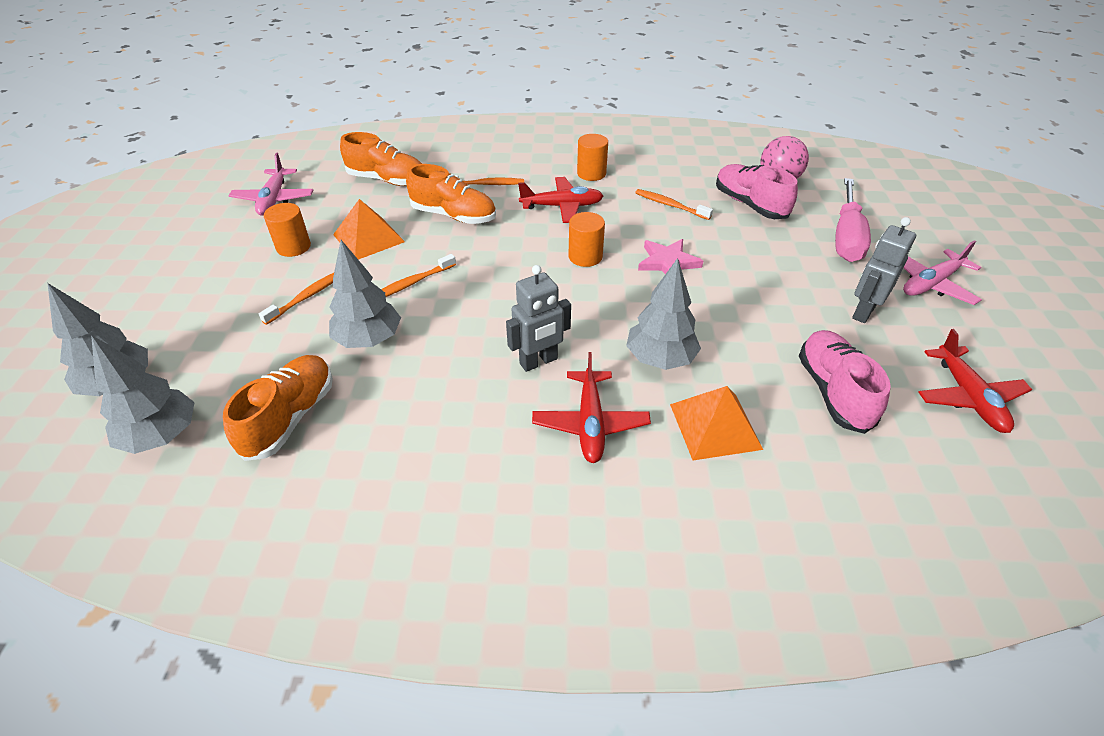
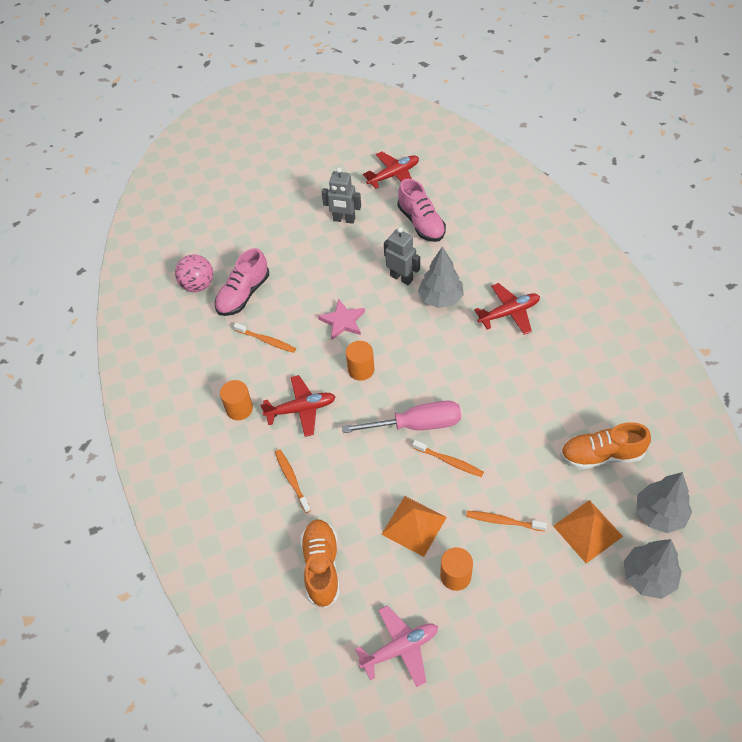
camera: 110 degrees left, 10 degrees up
(369, 339) = (518, 454): grey tree -> none
(454, 216) = (352, 480): orange shoe -> none
(538, 362) = (479, 354): grey robot -> grey robot (401, 278)
(562, 206) = (301, 409): red plane -> red plane turned 105 degrees clockwise
(670, 205) = (266, 341): orange toothbrush -> orange toothbrush turned 75 degrees counterclockwise
(715, 426) = (476, 263): orange pyramid -> orange pyramid (587, 531)
(833, 391) = (421, 223): pink shoe -> pink shoe turned 90 degrees counterclockwise
(846, 237) = (263, 237): pink screwdriver -> pink screwdriver (416, 425)
(930, 284) = (298, 194): pink plane -> none

